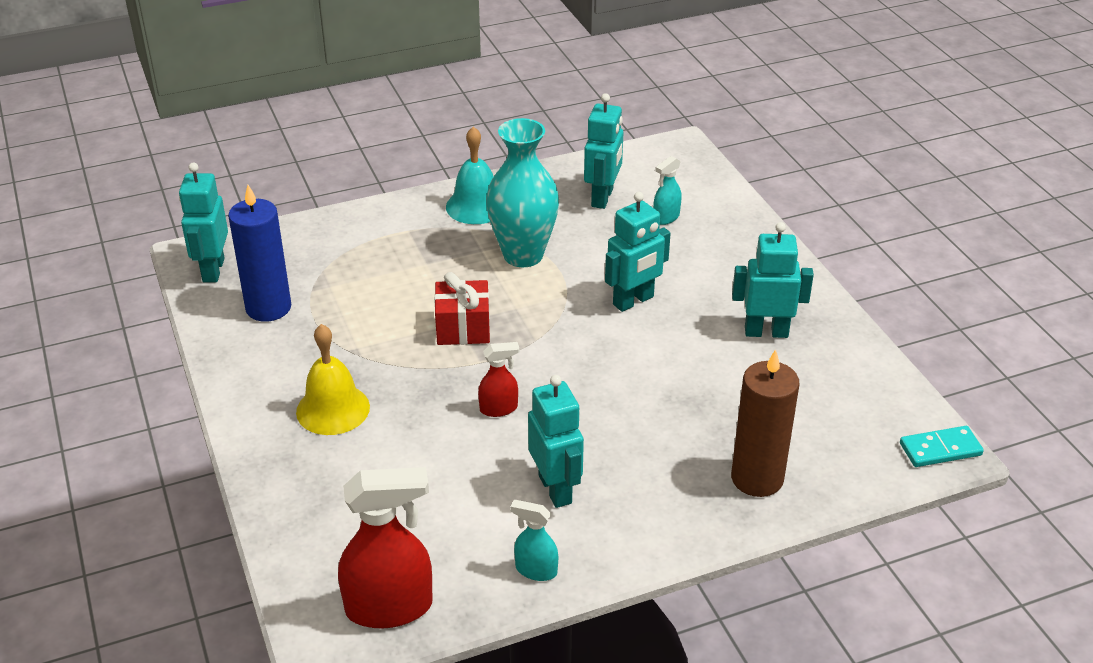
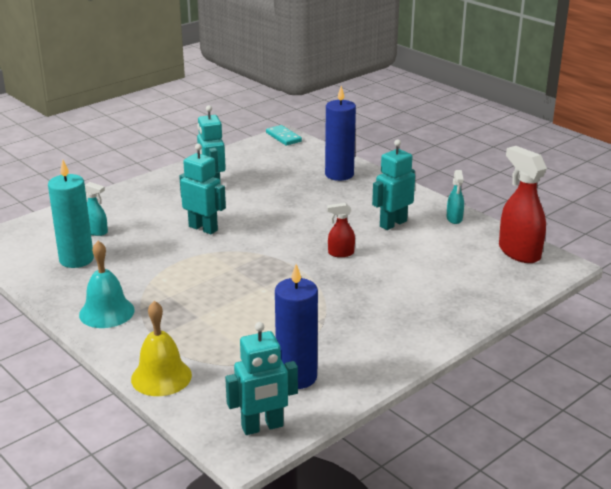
camera: 110 degrees left, 10 degrees down
(333, 409) = (387, 312): yellow bell -> yellow bell (161, 377)
(463, 328) = (269, 283): red gift -> none
(499, 408) = (340, 253): red spray bottle -> red spray bottle turned 60 degrees counterclockwise
(523, 255) = (168, 277): turquoise vase -> none
(603, 198) = (76, 259): turquoise robot -> turquoise candle
(757, 478) = (339, 174): brown candle -> blue candle

